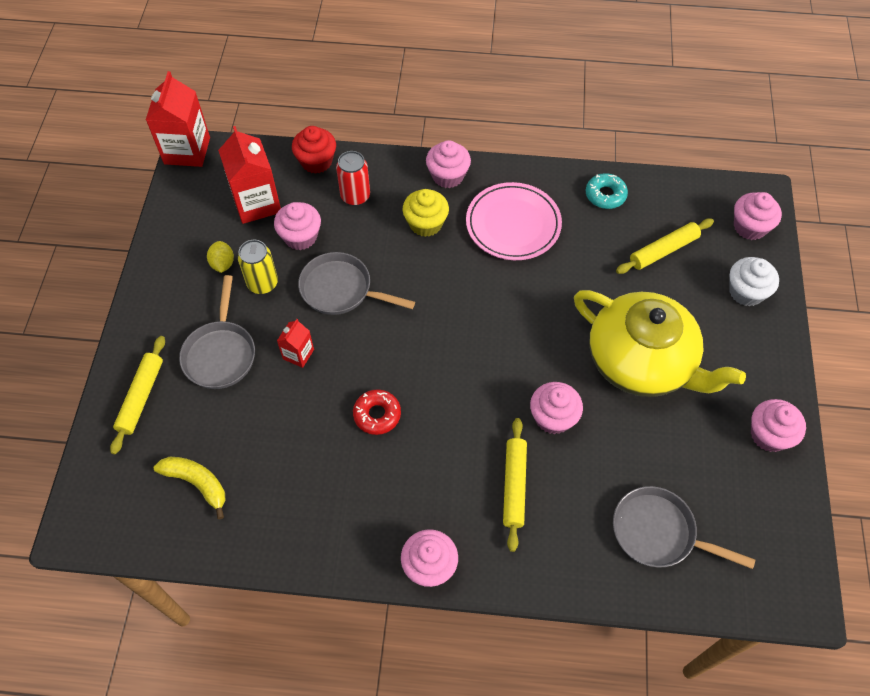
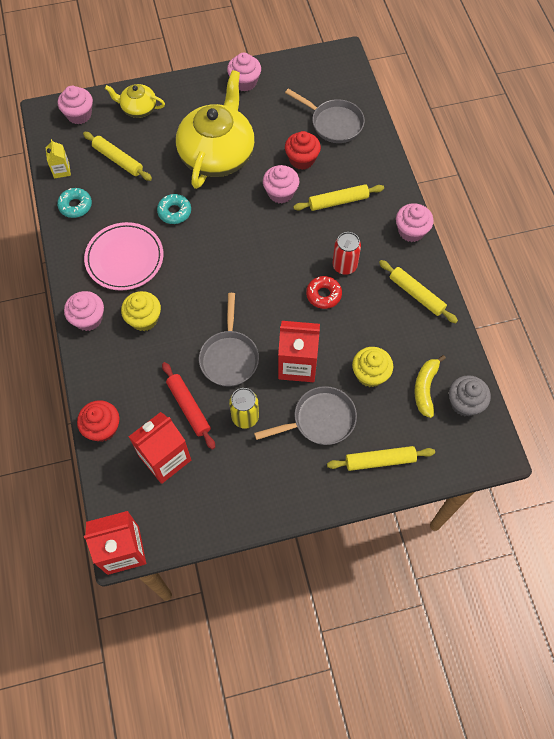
camera: 110 degrees left, 5 degrees up
(154, 522) = (464, 403): none -> grey cupcake
(223, 264) = (237, 457): yellow lemon -> none
(247, 427) = (370, 374): none -> yellow cupcake
(298, 354) = (297, 364): red carton -> red carton, size x1.92
(300, 237) = (189, 407): pink cupcake -> red rolling pin
(328, 529) = (416, 294): none -> yellow rolling pin
(355, 196) = (132, 381): red can -> red can (344, 266)
(563, 289) = (174, 212): none -> turquoise donut
(602, 464) = (302, 159): none -> red cupcake
(658, 532) = (334, 123): grey pan -> grey pan turned 60 degrees counterclockwise
(663, 192) = (61, 170): none -> yellow carton
(746, 292) = (138, 108): white cupcake -> yellow teapot

